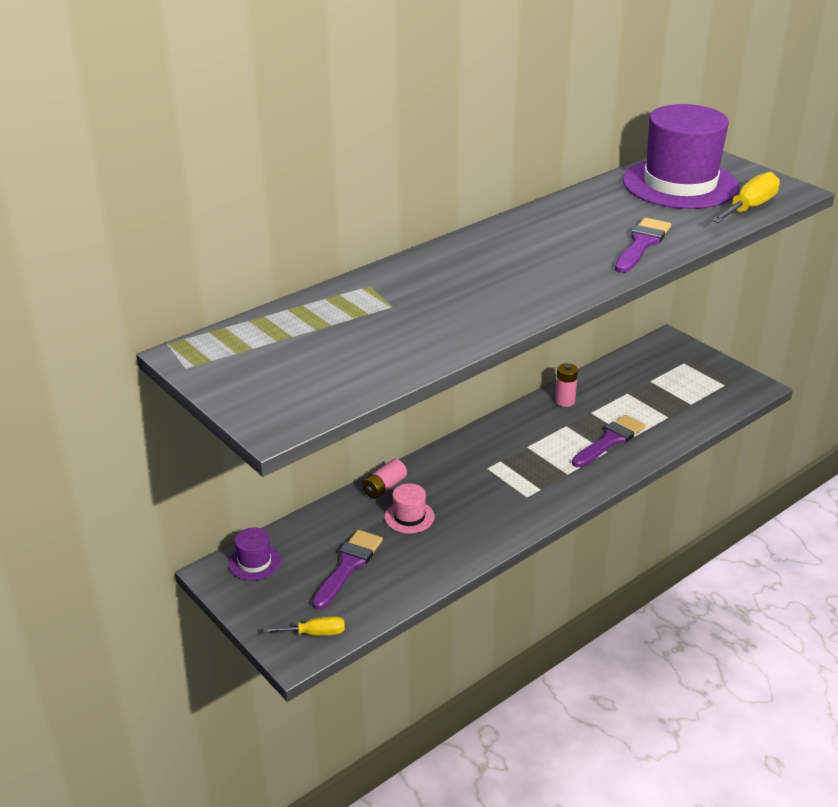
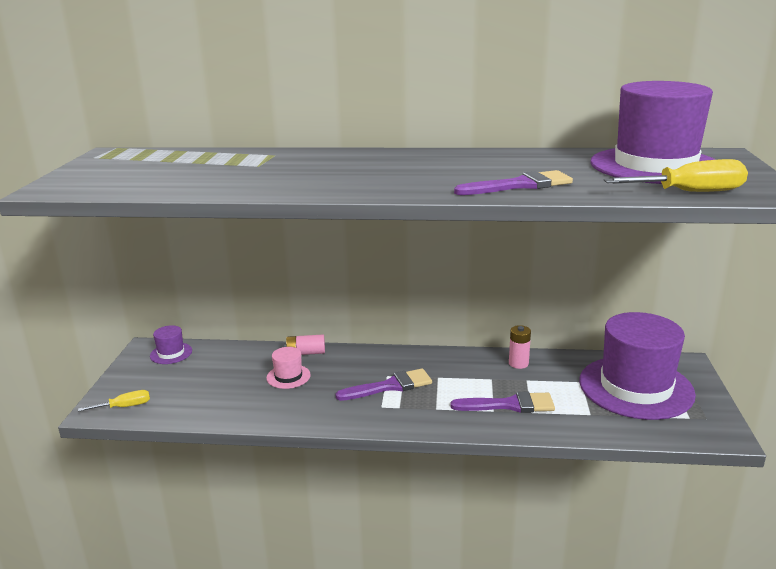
camera: 45 degrees right, 10 degrees down
(315, 633) = (125, 407): yellow screwdriver -> yellow screwdriver turned 60 degrees counterclockwise
(348, 565) = (207, 382): purple brush -> purple brush (390, 386)
(665, 378) = (635, 387): none -> purple hat

